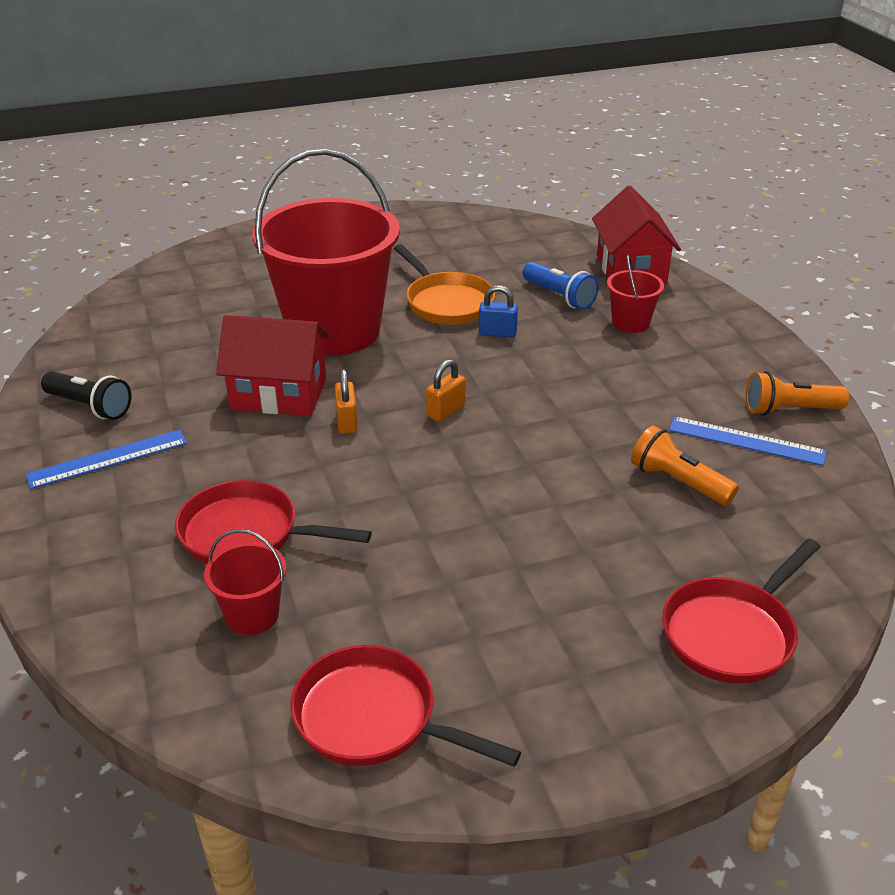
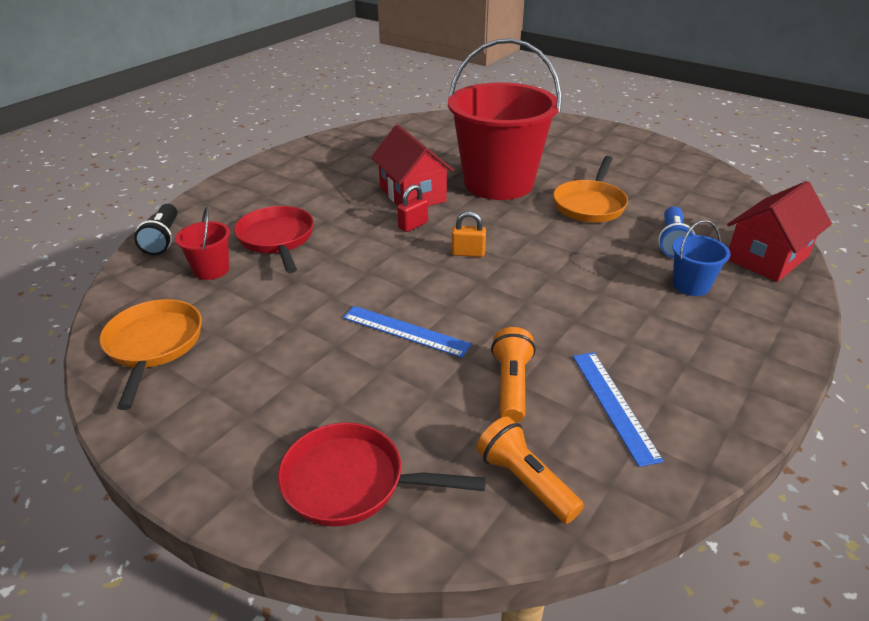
camera: 55 degrees right, 0 degrees up
(90, 407) = (336, 153): black flashlight -> black flashlight (163, 239)
(107, 459) = (300, 176): blue ruler -> blue ruler (405, 331)
(347, 422) = (413, 225): orange padlock -> red padlock
(374, 718) = (154, 346): red pan -> orange pan
(497, 333) = (585, 236): blue padlock -> none
(630, 323) = (691, 285): red bucket -> blue bucket
(789, 410) = (696, 416): orange flashlight -> orange flashlight (525, 481)

